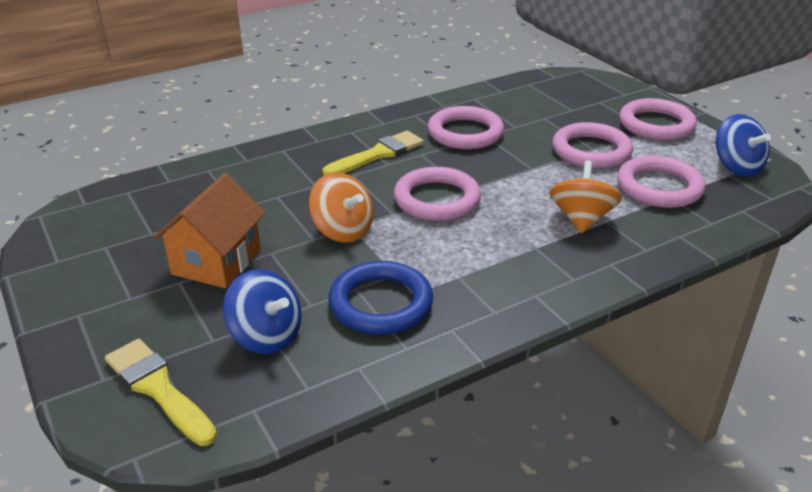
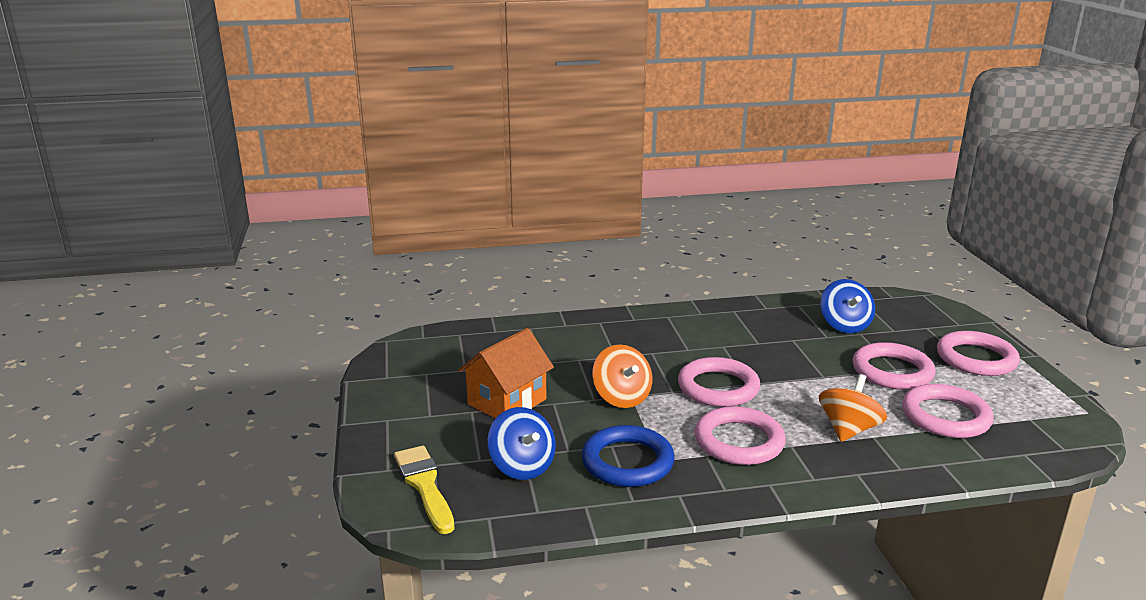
camera: 20 degrees right, 10 degrees down
(378, 154) = (682, 340): yellow brush -> none
(465, 133) = (774, 334): pink ring -> pink ring (739, 441)
(736, 167) = (1042, 413): blue spinning top -> blue spinning top (844, 325)

